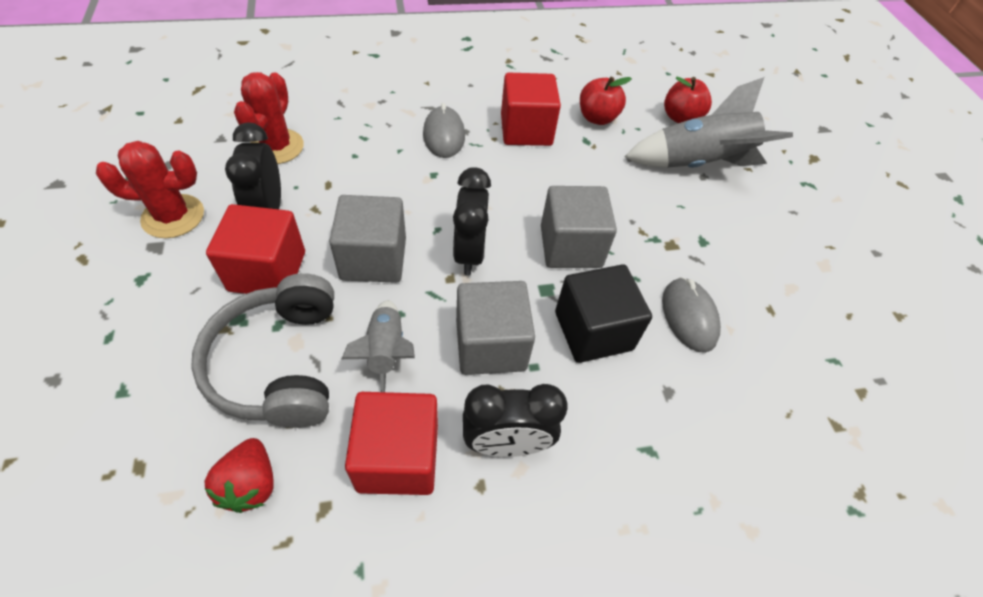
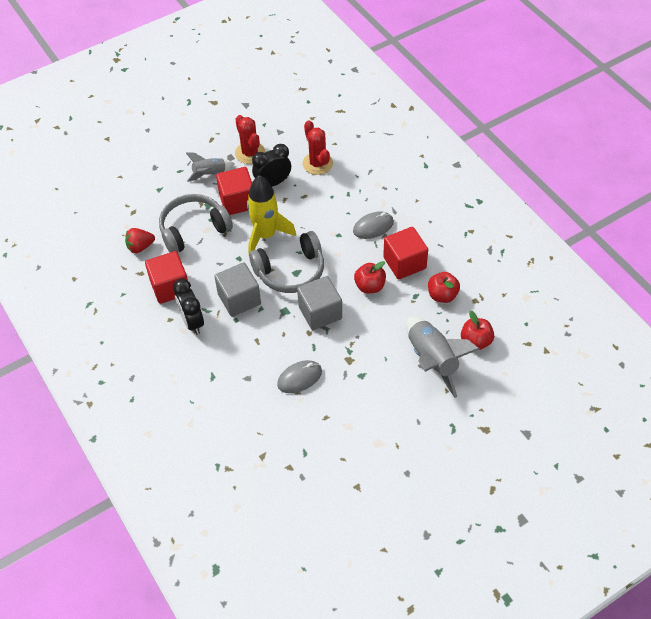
camera: 75 degrees right, 0 degrees up
(276, 147) = (317, 163): red cactus -> red cactus turned 75 degrees clockwise
(373, 258) = (266, 235): grey cube -> yellow rocket
(385, 351) = (217, 262): grey rocket -> grey rocket (210, 174)
(470, 253) = (290, 271): black clock -> grey headphones
(548, 176) = (370, 286): none -> red apple
(593, 331) = (268, 338): black cube -> none

